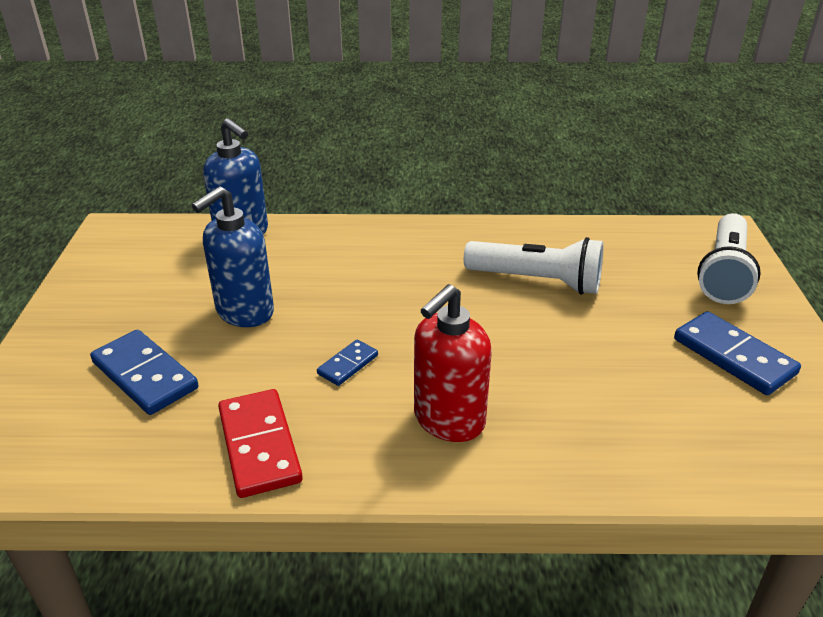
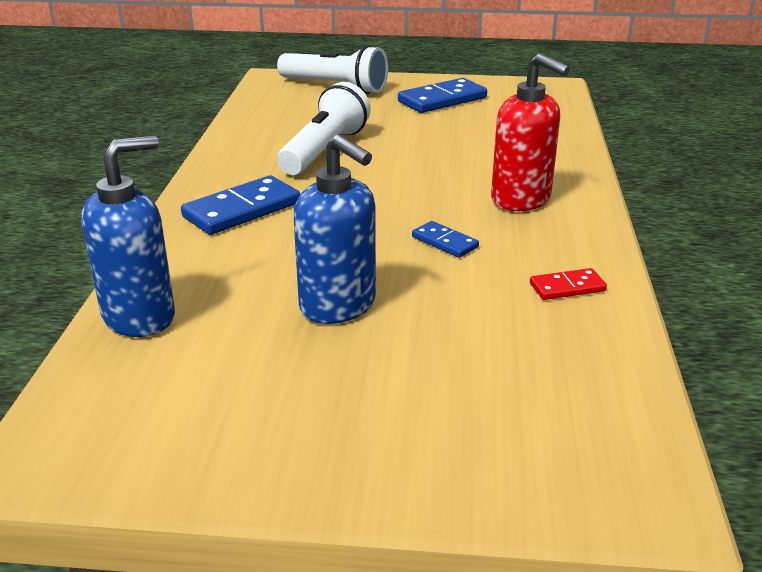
camera: 85 degrees left, 5 degrees down
(144, 375) = (459, 371): blue domino -> blue domino (242, 210)
(259, 445) = (567, 287): red domino -> red domino, size x0.54

